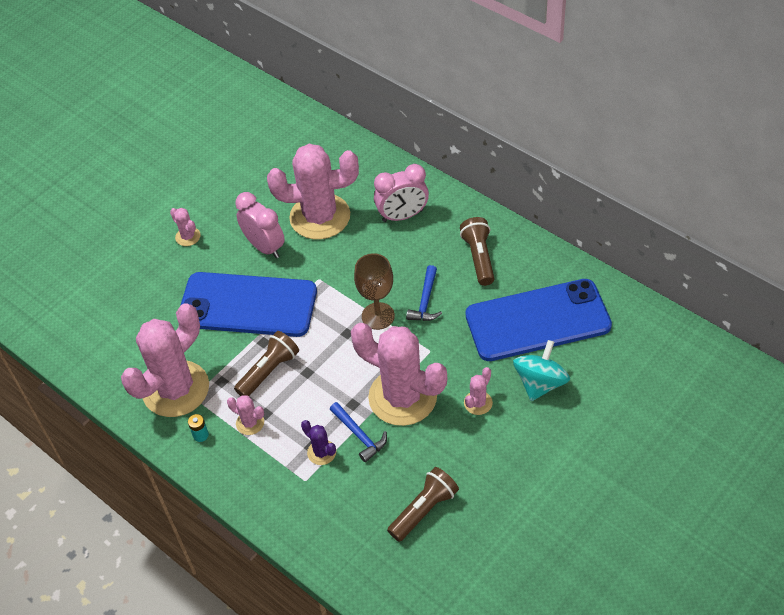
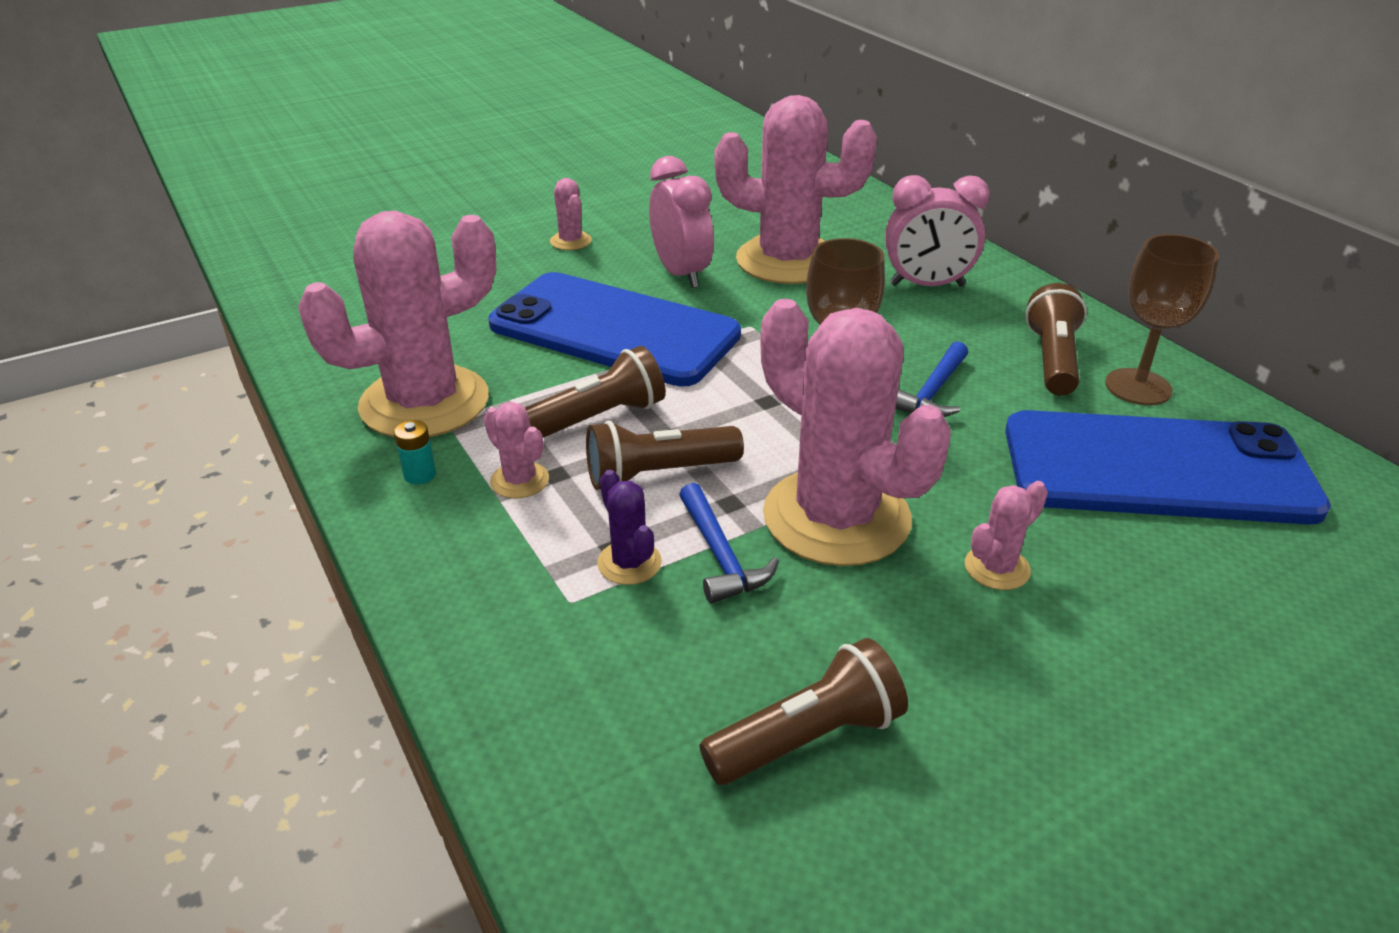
camera: 15 degrees right, 15 degrees down
(313, 398) = (658, 474): none -> brown flashlight
(523, 266) = (1138, 387): none -> brown goblet
(540, 383) = (1148, 570): turquoise spinning top -> none

